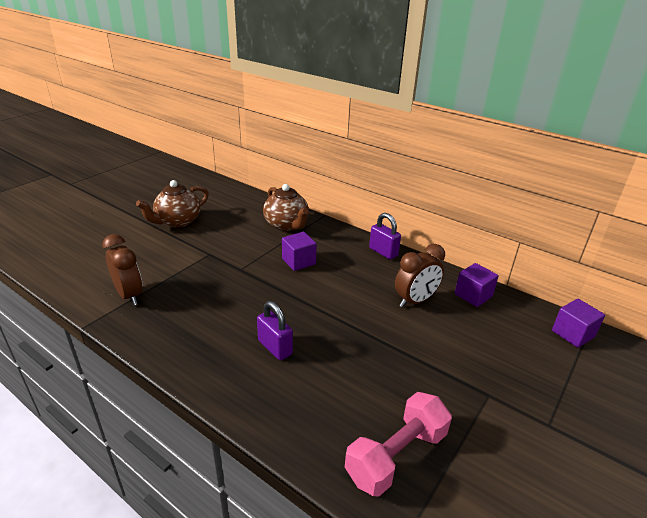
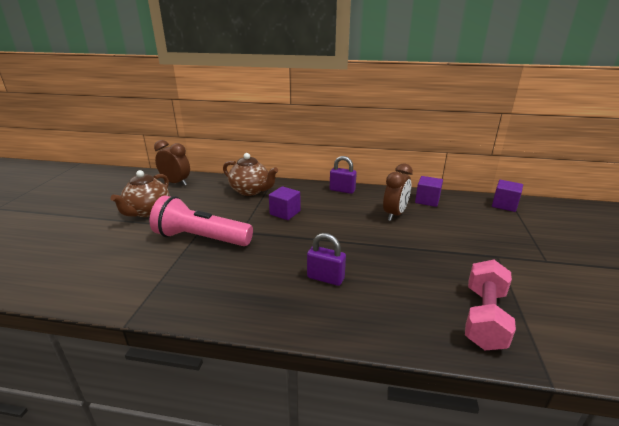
camera: 25 degrees left, 5 degrees down
(129, 295) = (152, 282): brown clock -> brown clock (176, 183)
(200, 265) = (201, 238): none -> pink flashlight

